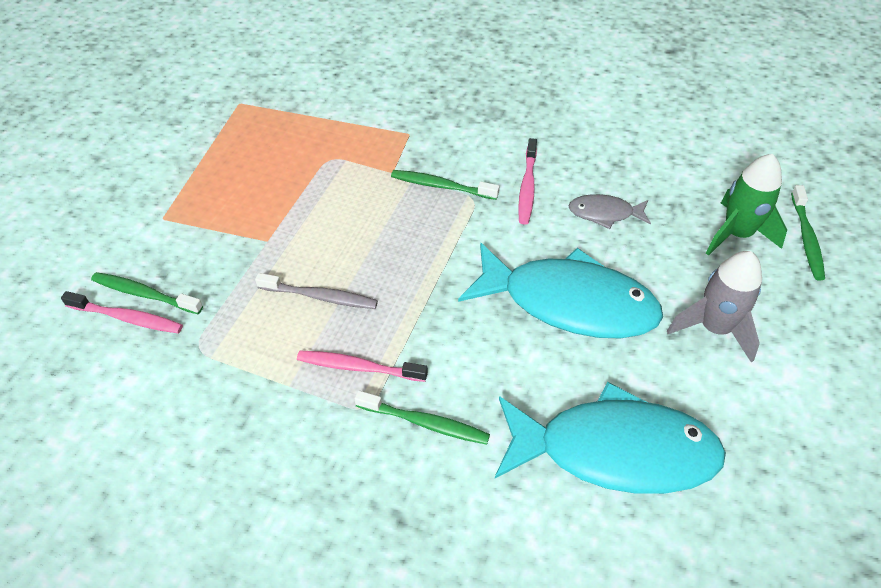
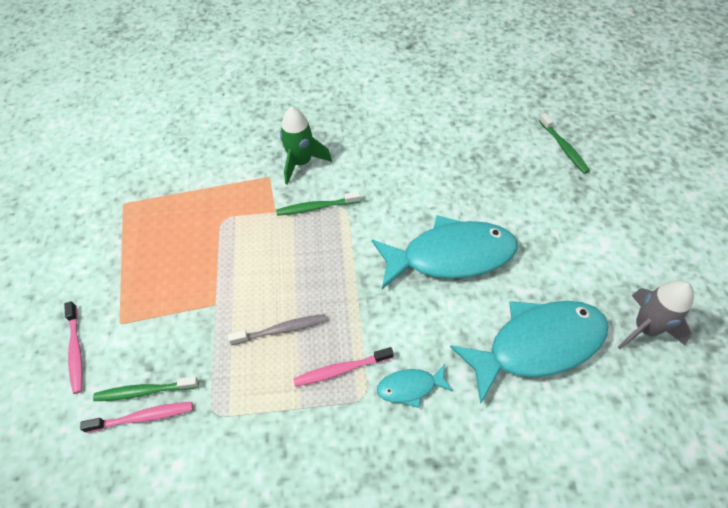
camera: 25 degrees left, 5 degrees up
(425, 423) = (410, 387): green toothbrush -> turquoise fish
(527, 187) = (375, 183): pink toothbrush -> pink toothbrush (76, 350)
(604, 213) = (436, 182): grey fish -> none
(714, 328) = (546, 232): grey rocket -> grey rocket (645, 328)
(737, 234) = (523, 162): green rocket -> green rocket (301, 163)

